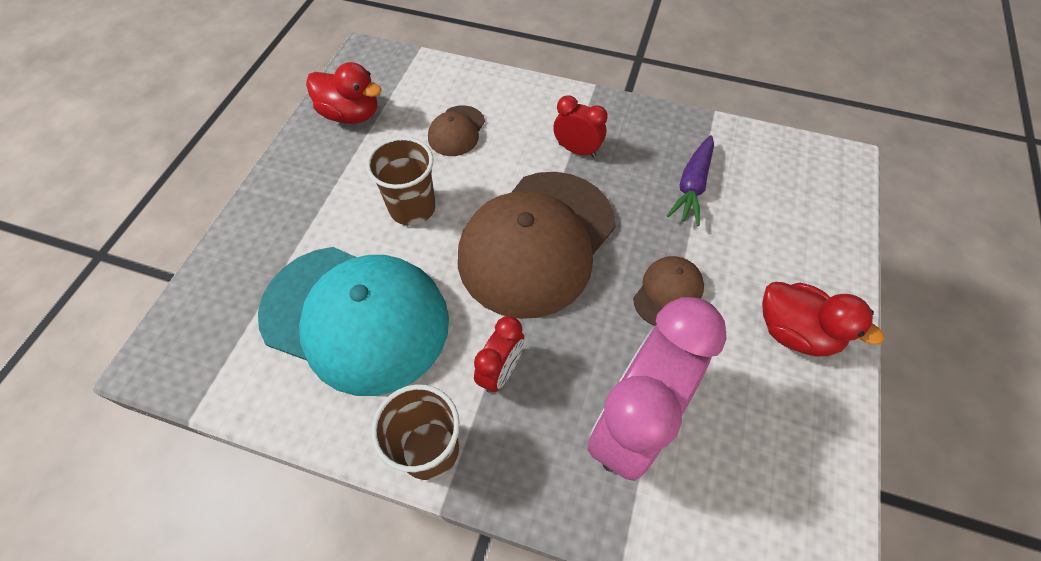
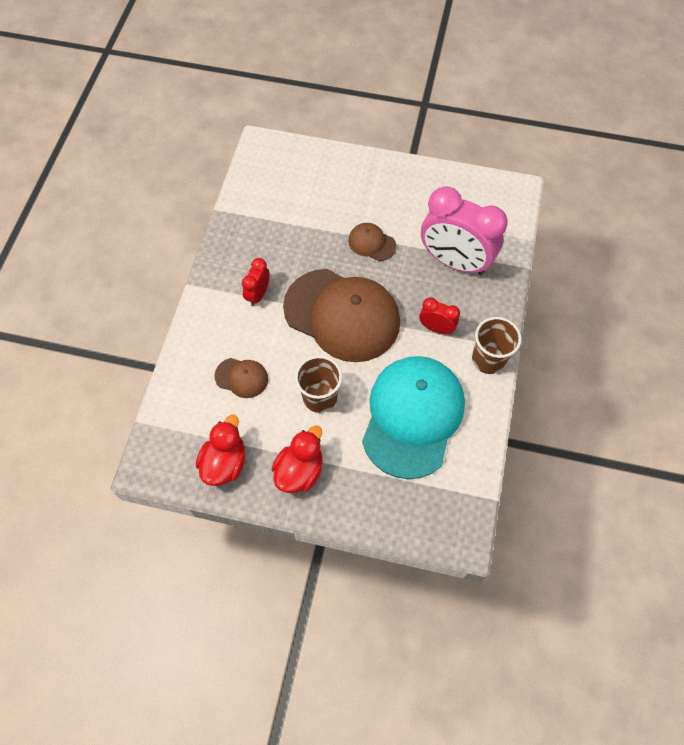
camera: 95 degrees left, 5 degrees up
(692, 186) = (287, 227): purple carrot -> none
(794, 332) = (390, 185): red duck -> red duck (299, 470)

